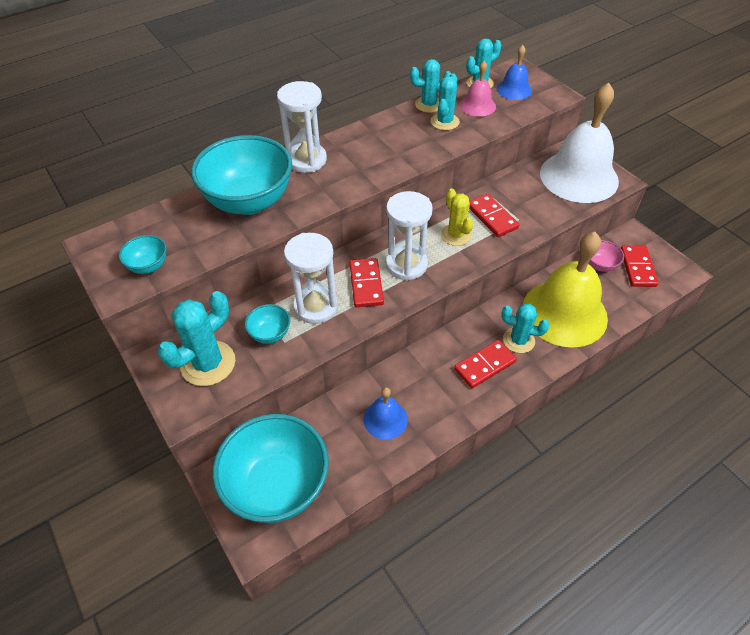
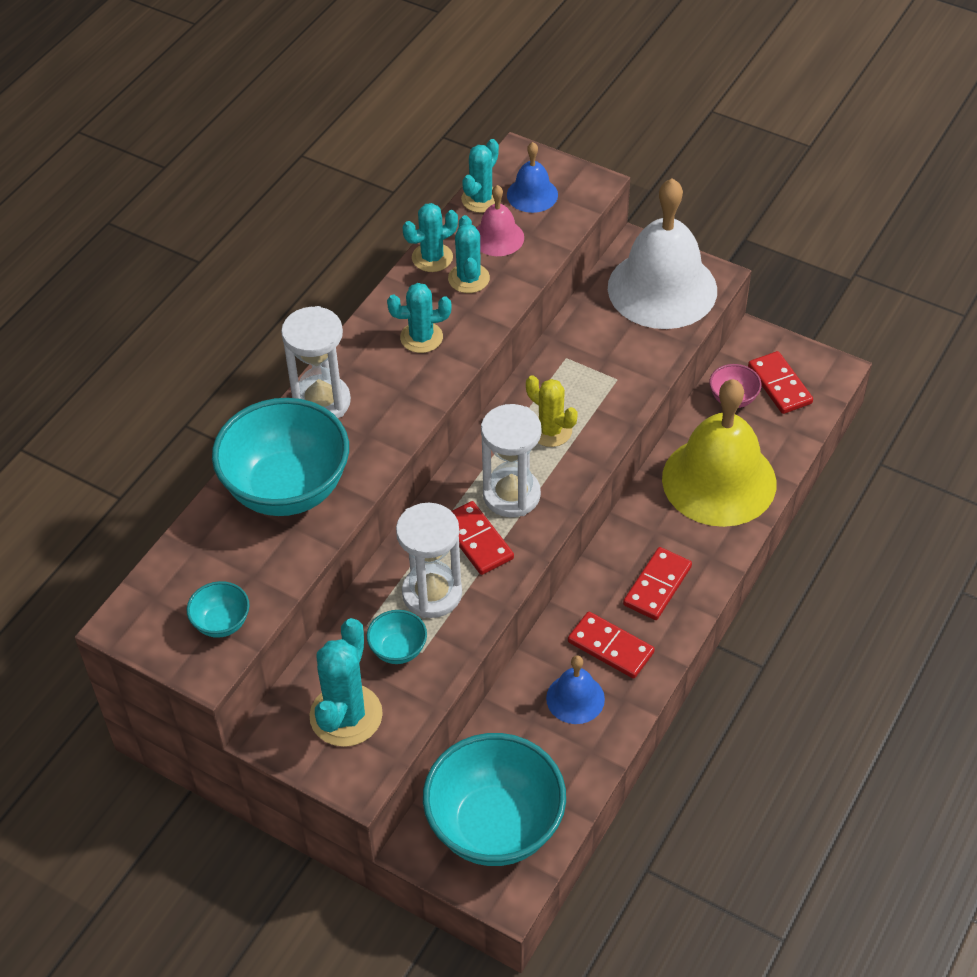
camera: 25 degrees left, 0 degrees up
(492, 217) = (582, 388): red domino -> red domino (610, 647)
(518, 340) = (681, 538): turquoise cactus -> turquoise cactus (421, 337)

